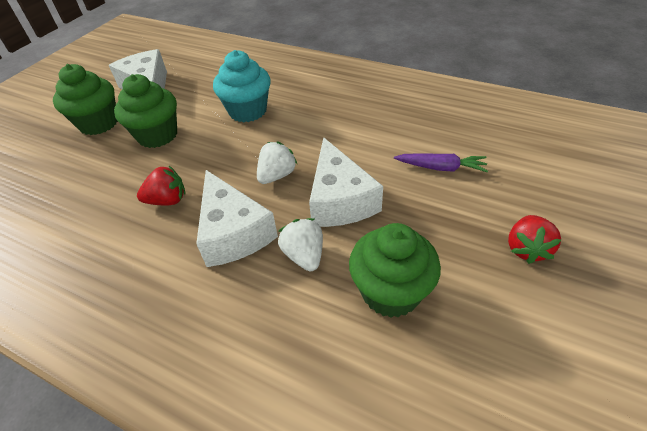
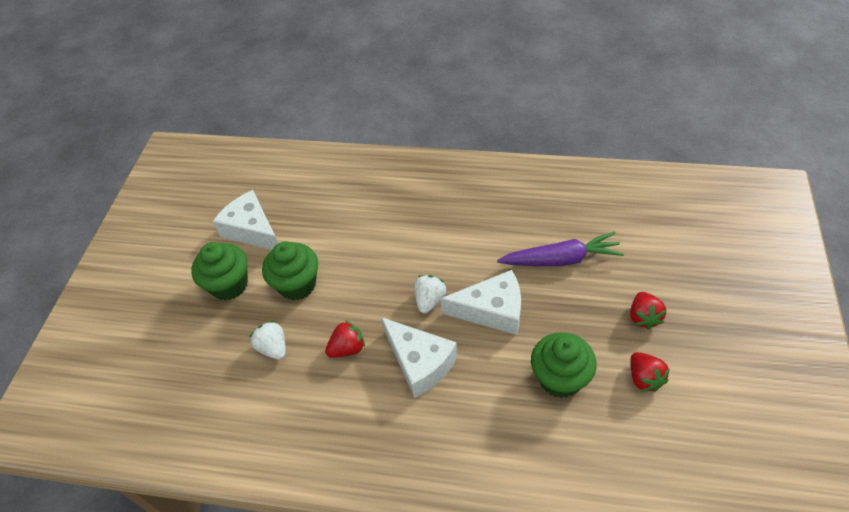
camera: 15 degrees left, 5 degrees up
(248, 111) = (369, 237): turquoise cupcake -> none
(304, 255) = (485, 367): white strawberry -> white strawberry (273, 348)
(339, 200) = (492, 310): white cheese -> white cheese turned 60 degrees counterclockwise
(441, 168) = (561, 259): purple carrot -> purple carrot, size x1.62
(507, 323) = (644, 378): none -> red strawberry

